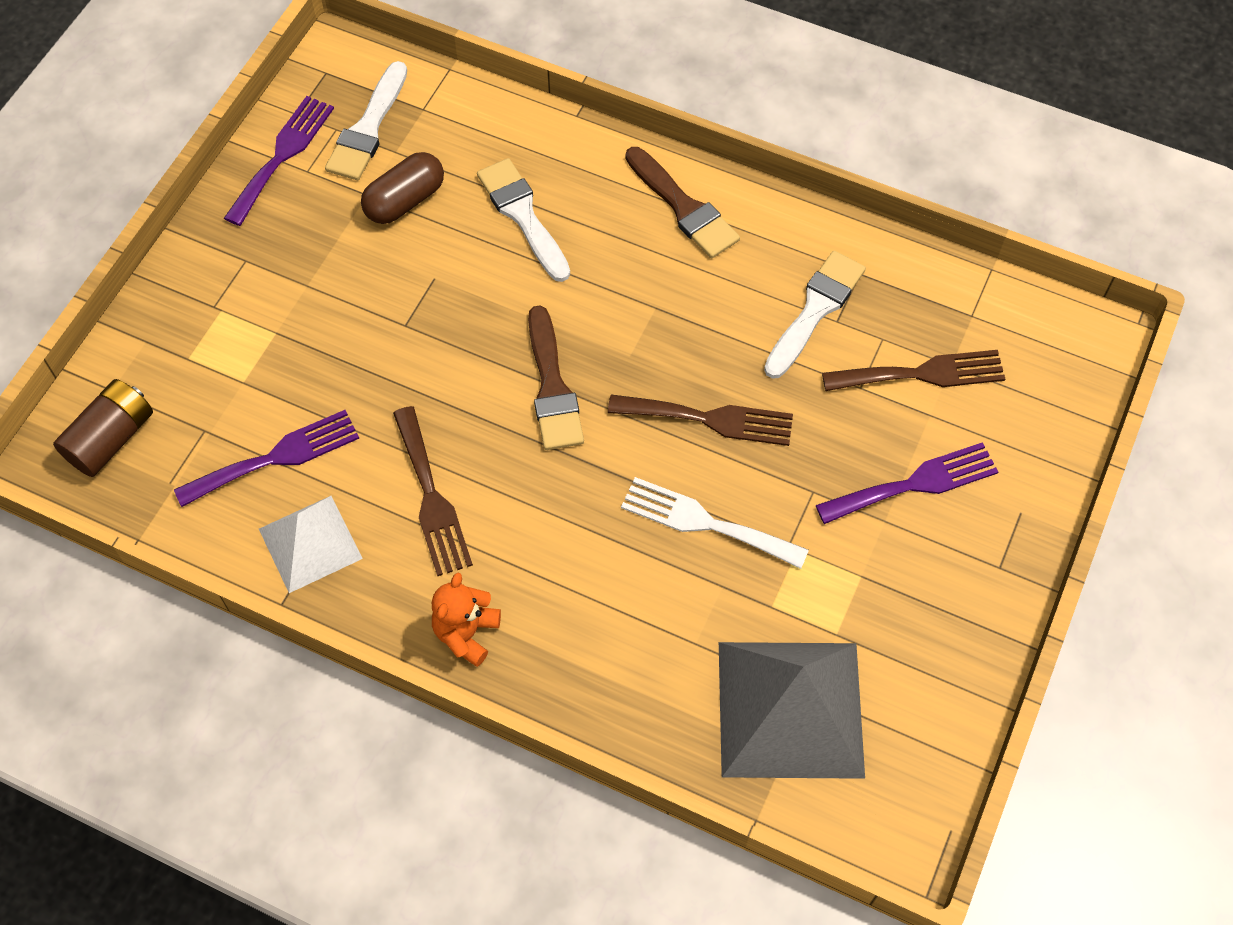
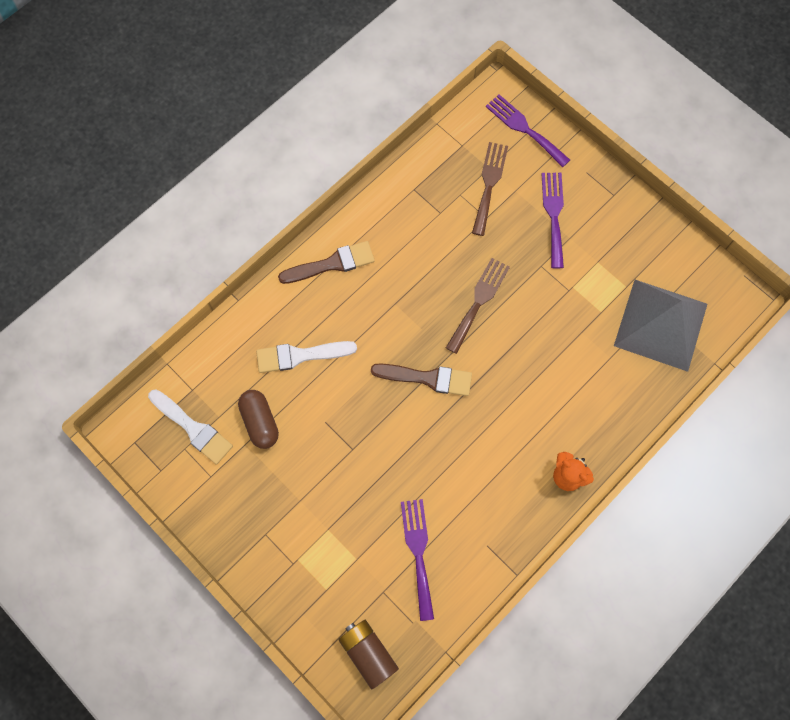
camera: 70 degrees left, 10 degrees up
(282, 155) = (191, 488): purple fork -> purple fork (524, 128)
(310, 543) = (483, 547): white pyramid -> none
(431, 498) = (476, 469): brown fork -> none
(705, 522) = (541, 327): white fork -> none
(815, 310) = (429, 221): white brush -> none

